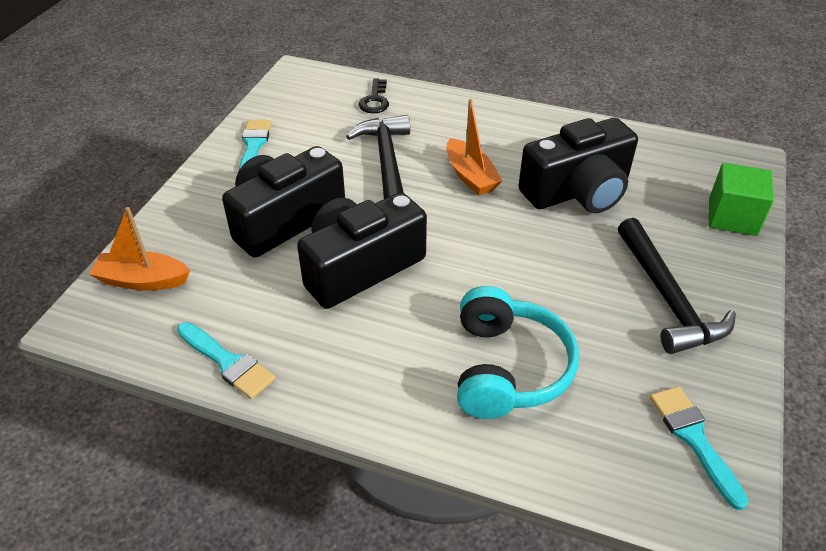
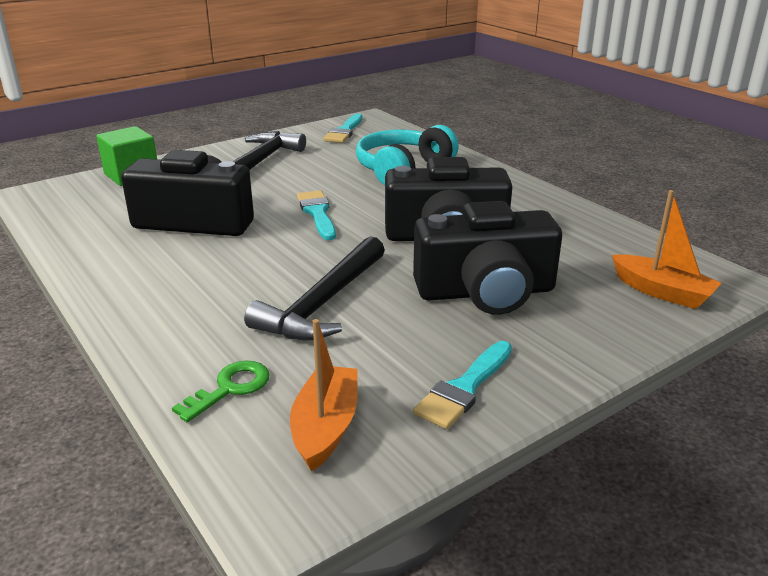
camera: 145 degrees left, 15 degrees down
(227, 362) = (595, 223): turquoise brush -> turquoise brush (317, 213)
(375, 100) = (230, 388): black key -> green key
(470, 176) = (261, 261): orange boat -> orange boat (325, 427)

